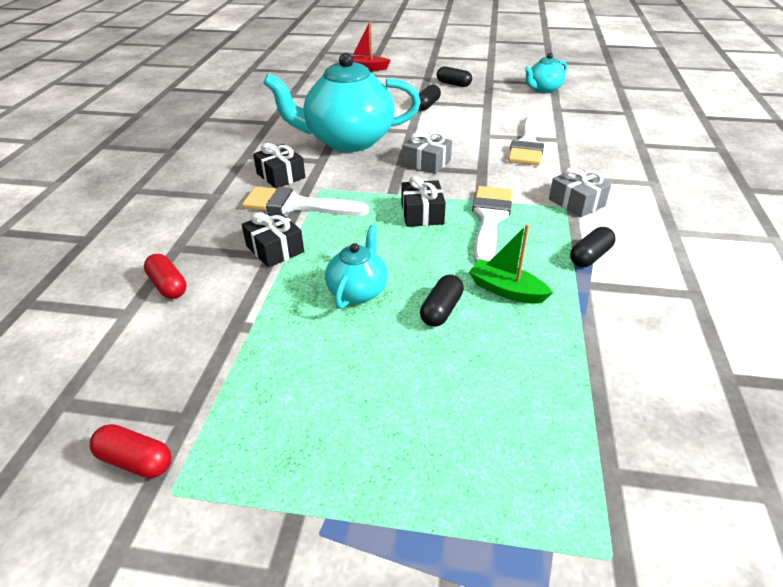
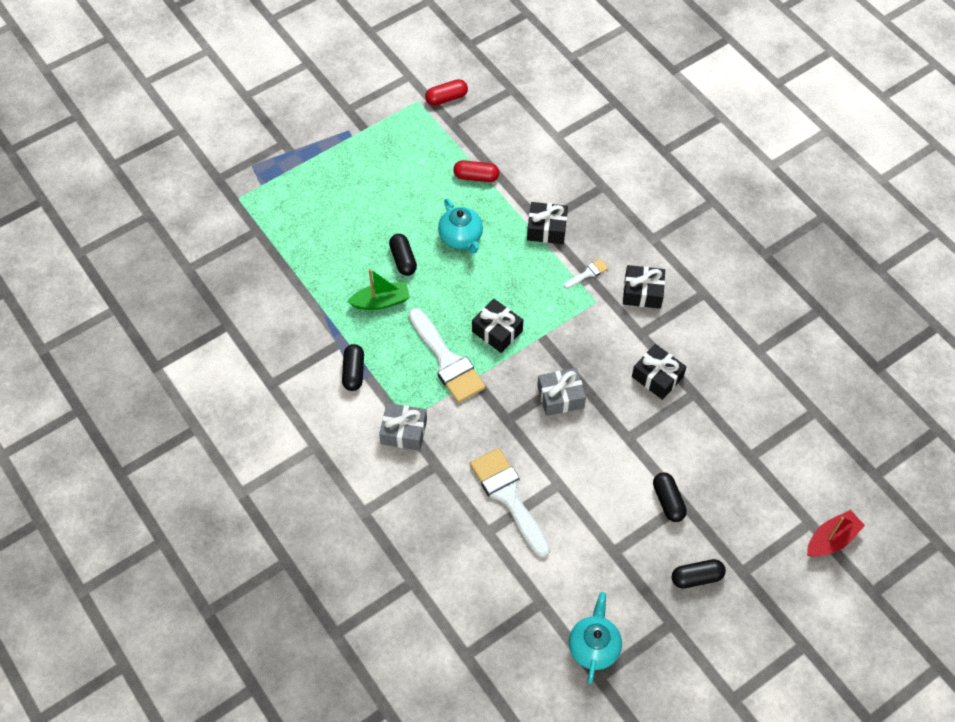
camera: 135 degrees right, 20 degrees up
(168, 286) = (564, 163): red capsule -> red capsule (476, 177)
(296, 205) = (588, 273): white brush -> white brush, size x0.44
(348, 141) = (657, 377): turquoise teapot -> black gift

